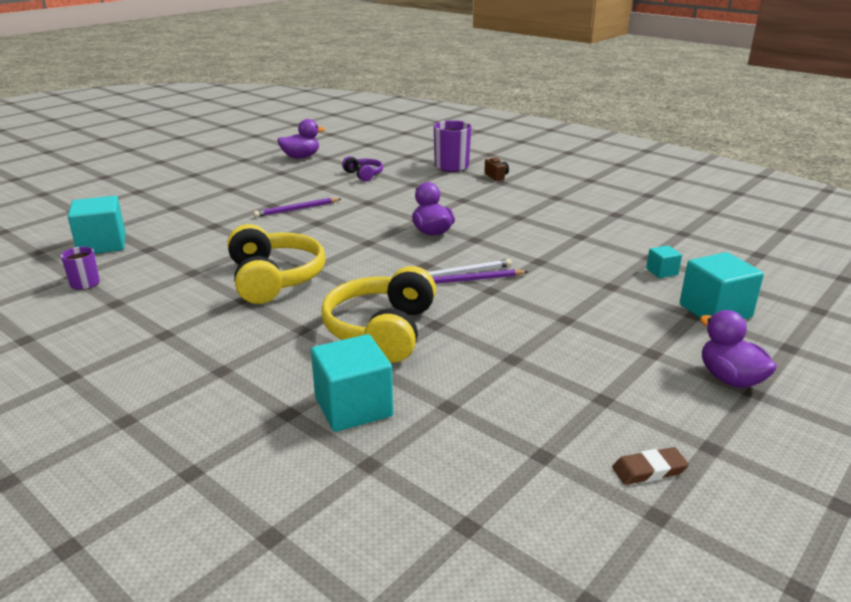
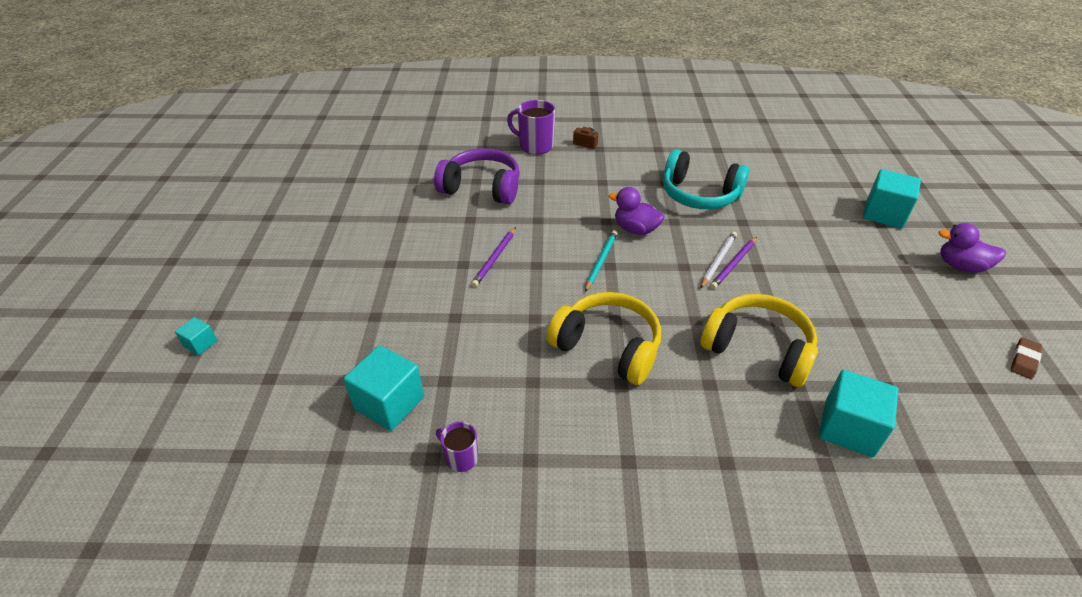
camera: 40 degrees left, 15 degrees up
(301, 157) = (387, 189): purple duck -> none
(364, 175) = (482, 188): purple headphones -> purple headphones, size x1.95
(366, 238) = (601, 261): none -> turquoise pencil
(382, 330) = (758, 349): yellow headphones -> yellow headphones turned 150 degrees clockwise
(533, 233) = (699, 195): none -> turquoise headphones
(662, 272) = (816, 193): turquoise cube -> turquoise cube (200, 344)

